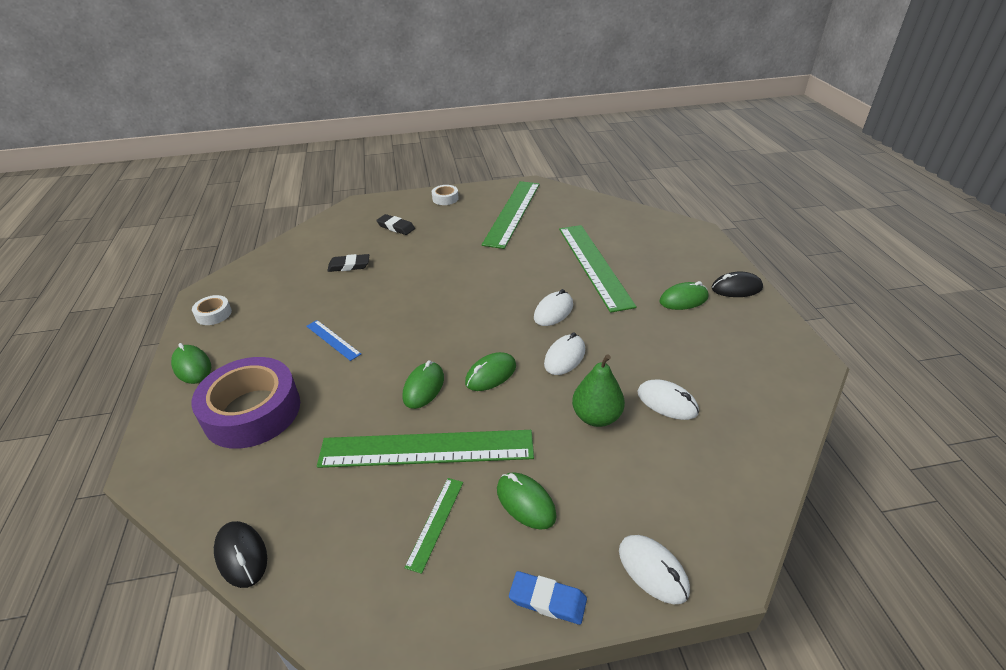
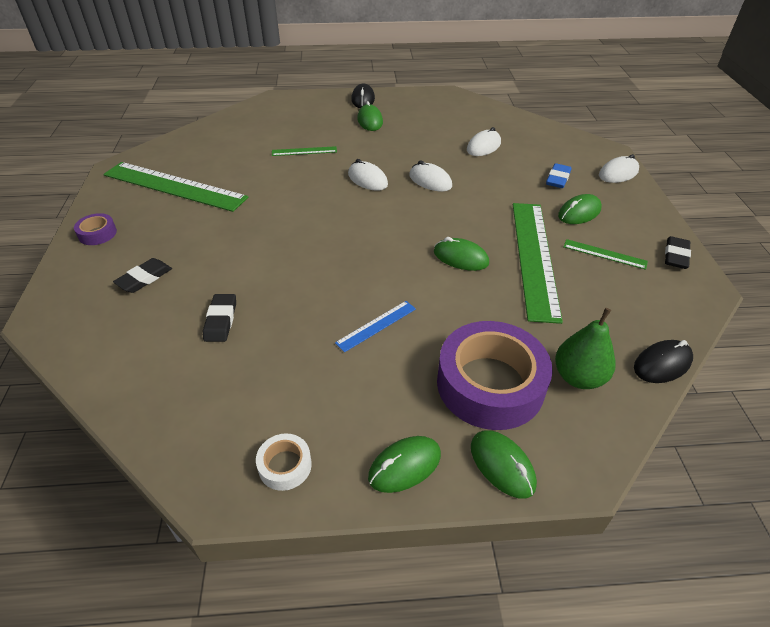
camera: 85 degrees left, 5 degrees up
(436, 617) = (676, 255): none -> black eraser
(445, 198) = (97, 234): white tape -> purple tape
(491, 374) = (447, 219): green mouse -> green mouse (502, 465)
(547, 600) = (649, 211): blue eraser -> blue eraser (558, 179)
(594, 265) = (304, 151): green ruler -> green ruler, size x0.45
(596, 417) = (497, 175): green pear -> green pear (578, 377)

